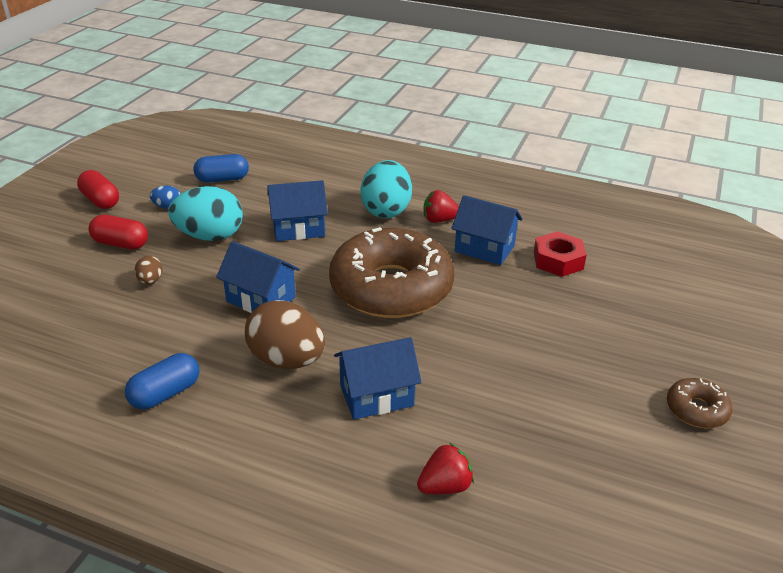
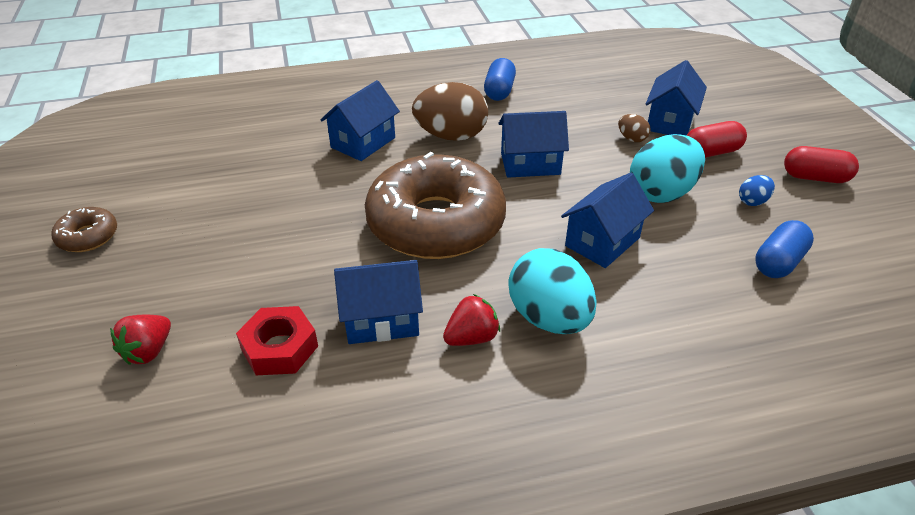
camera: 145 degrees right, 5 degrees up
(94, 279) = (670, 122): none -> blue house
(445, 486) = (275, 119): red strawberry -> red strawberry (148, 351)

